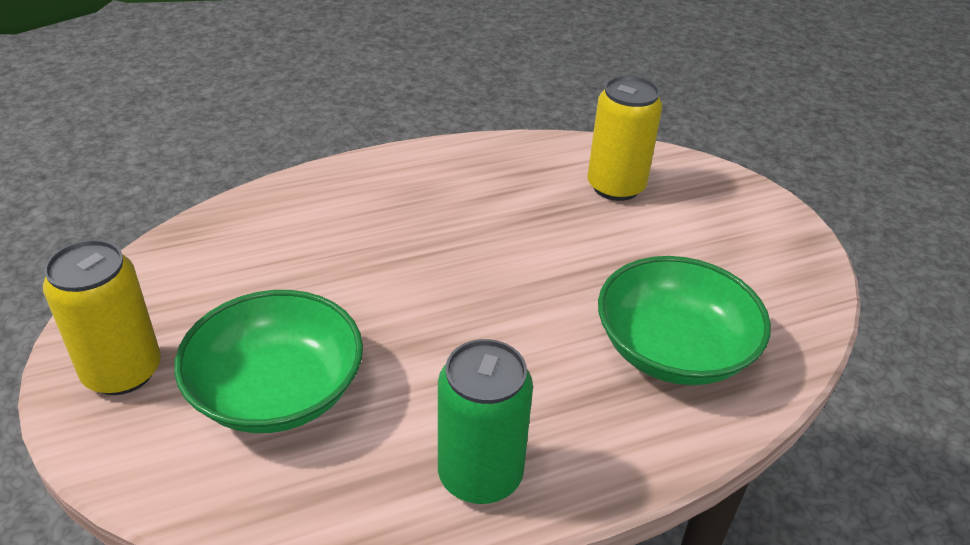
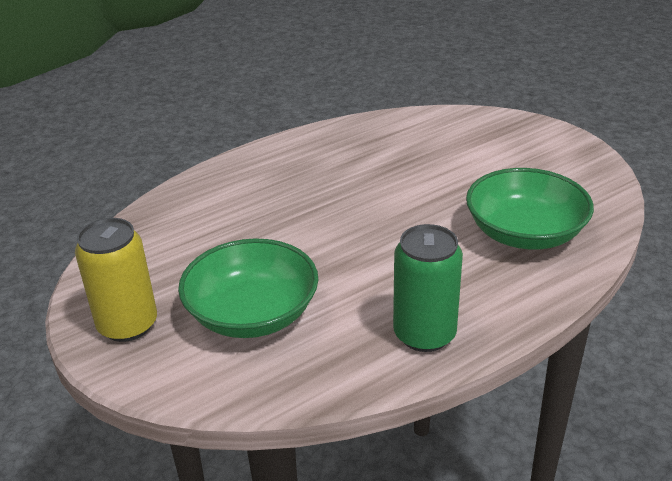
camera: 10 degrees left, 5 degrees down
(616, 186) = (439, 139): yellow can -> none

